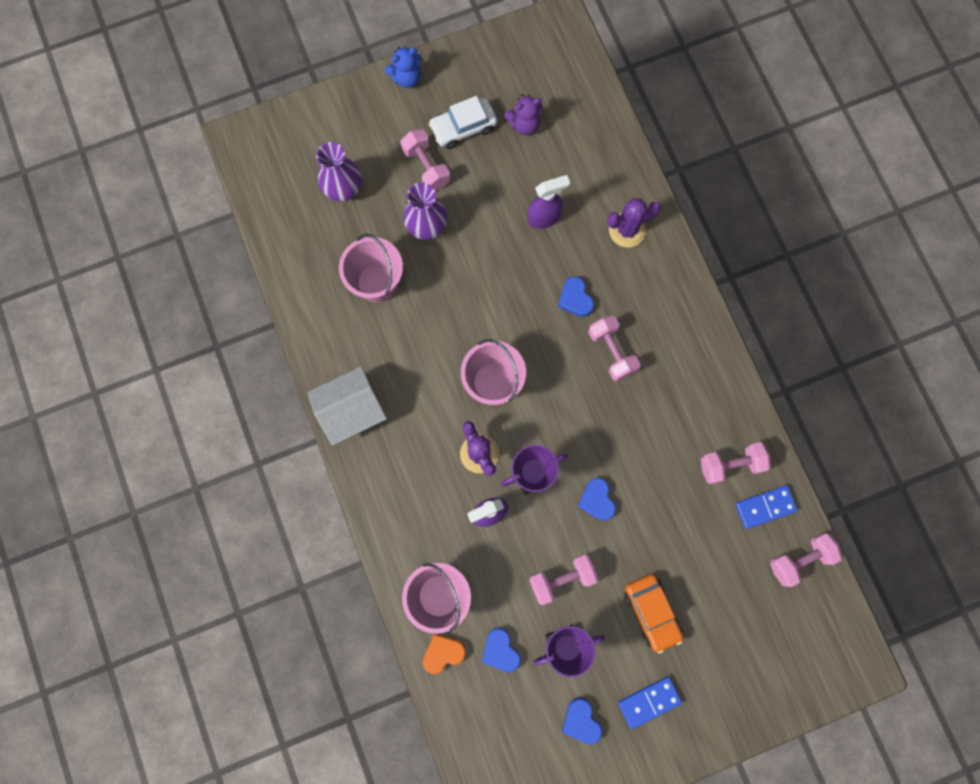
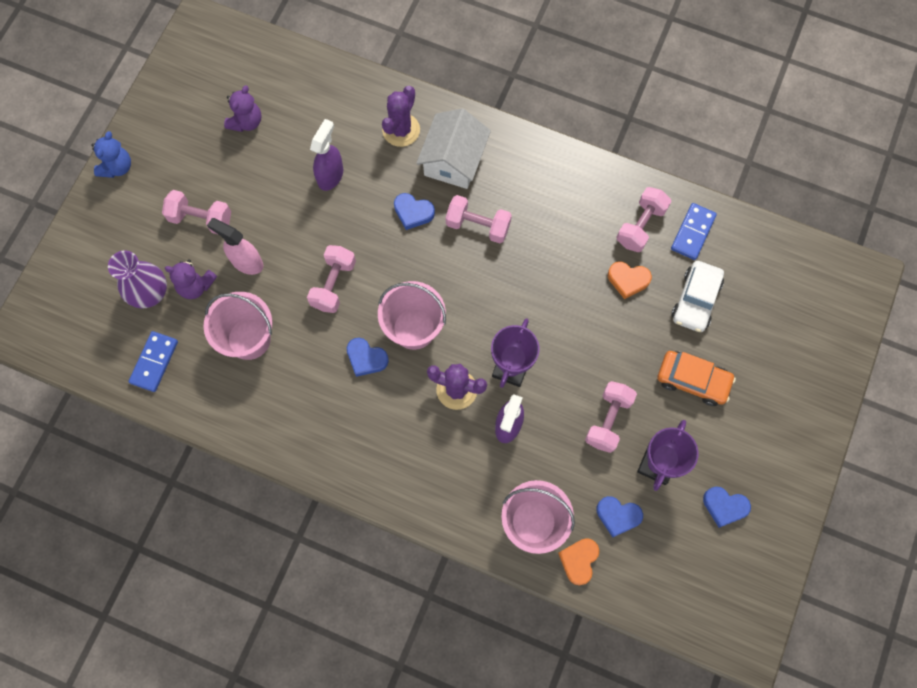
camera: 45 degrees left, 5 degrees down
(351, 410) = (326, 452): white house -> white house (453, 160)
(378, 212) = (196, 285): none -> purple teddy bear
(427, 227) = (246, 262): purple vase -> pink spray bottle
(463, 127) = (201, 164): white car -> white car (695, 300)
(597, 500) = (575, 340): blue heart -> blue heart (366, 358)
(649, 701) = (755, 444): blue domino -> blue domino (154, 362)
(679, 495) = (628, 280): none -> orange heart
(800, 560) = (752, 246): pink dumbbell -> pink dumbbell (333, 284)

